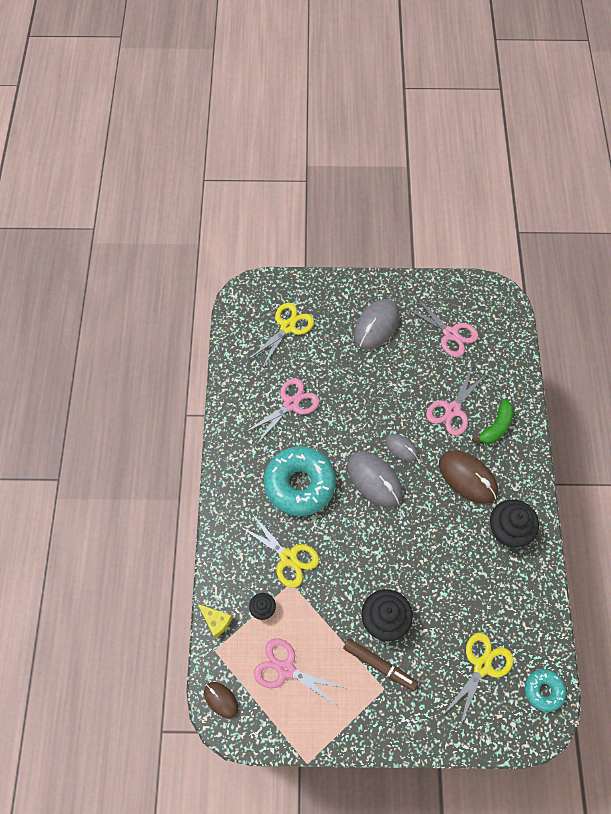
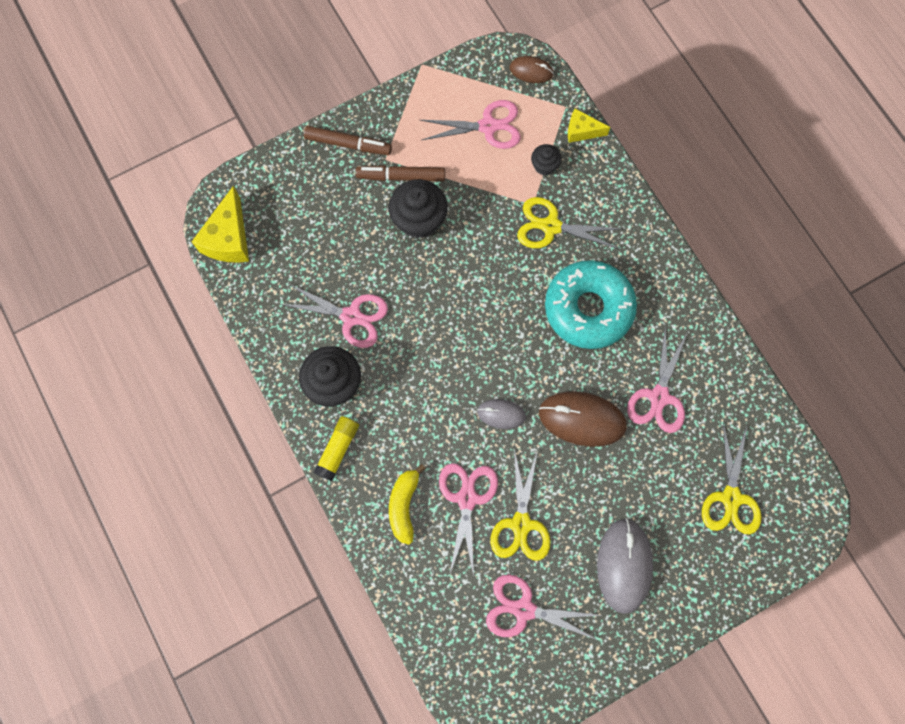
camera: 150 degrees right, 10 degrees up
(374, 480) = (510, 359): grey mouse -> none
(408, 721) = (348, 144): none -> brown marker
(467, 478) = (407, 420): brown mouse -> brown mouse (582, 419)
(473, 572) = (351, 316): none -> pink scissors
(482, 666) = (300, 229): yellow scissors -> yellow scissors (521, 524)
(496, 427) = (404, 505): green banana -> yellow banana
(525, 484) = (338, 449): none -> yellow glue stick
(543, 690) = (229, 238): turquoise donut -> yellow cheese

